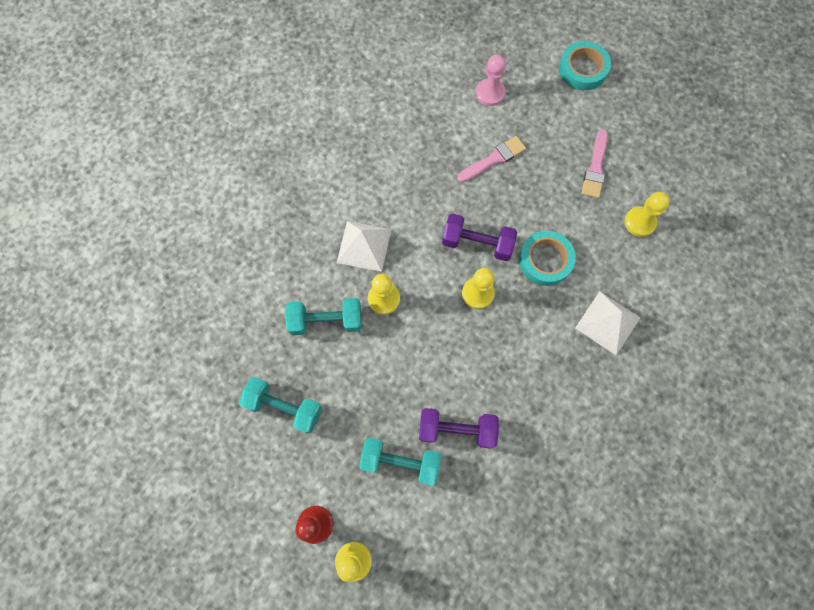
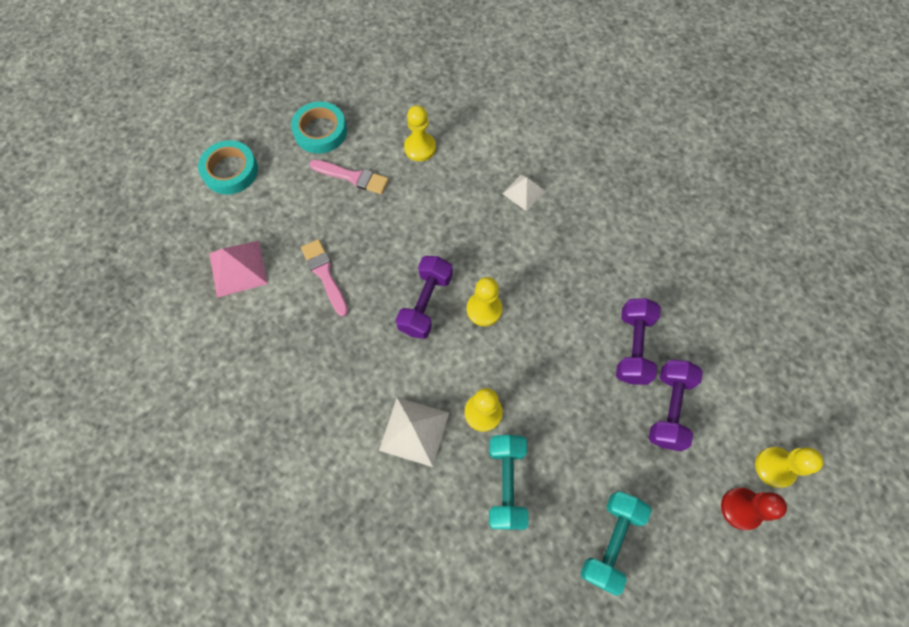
camera: 85 degrees left, 5 degrees down
(400, 462) = (668, 408): turquoise dumbbell -> purple dumbbell
(490, 93) = (238, 268): pink pawn -> pink pyramid
(545, 260) = (452, 238): turquoise tape -> turquoise tape (320, 131)
(607, 323) = (523, 192): white pyramid -> white pyramid, size x0.65

